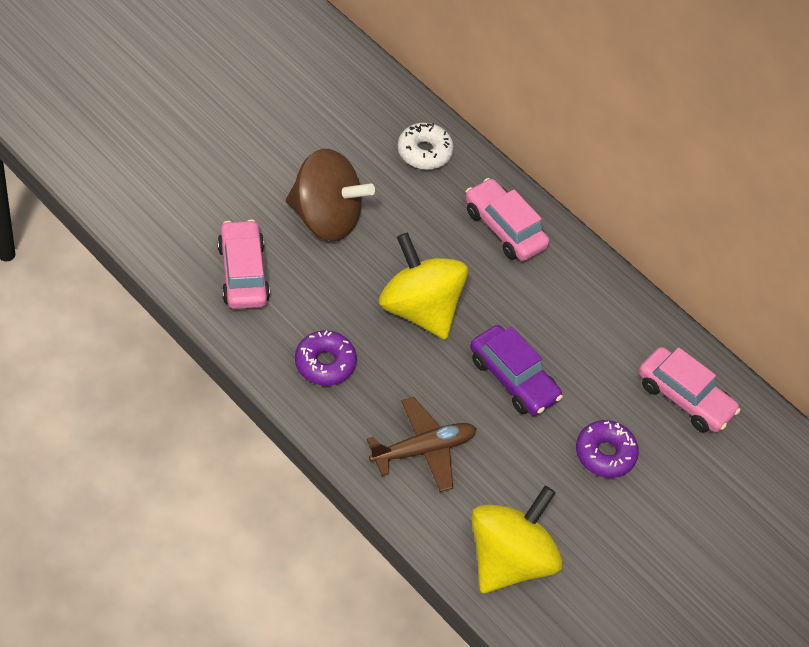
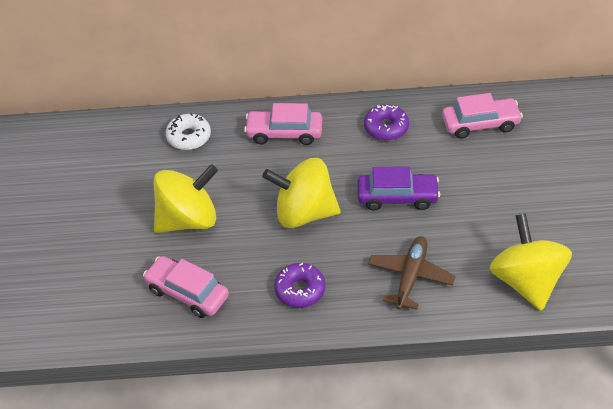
camera: 40 degrees left, 5 degrees down
(326, 218) = (188, 219): brown spinning top -> yellow spinning top
(605, 454) = (488, 186): purple donut -> purple donut (386, 127)

